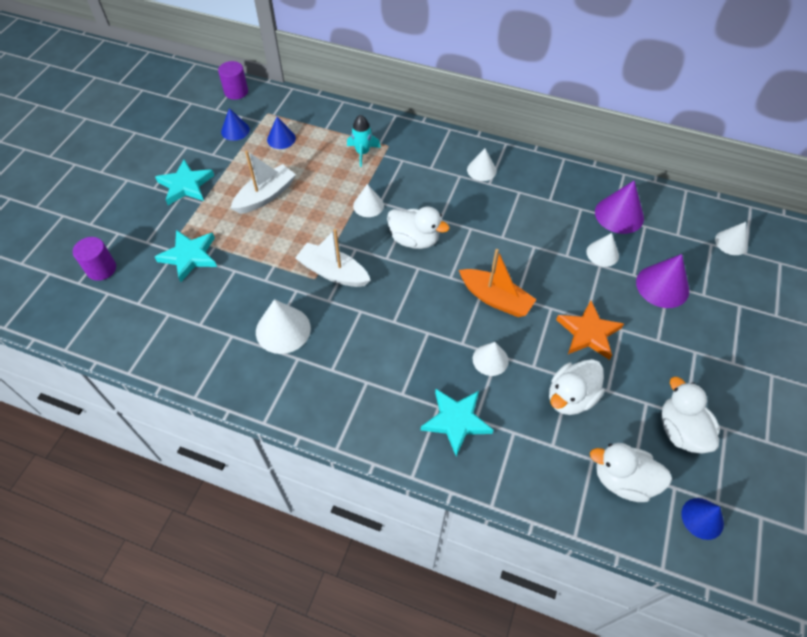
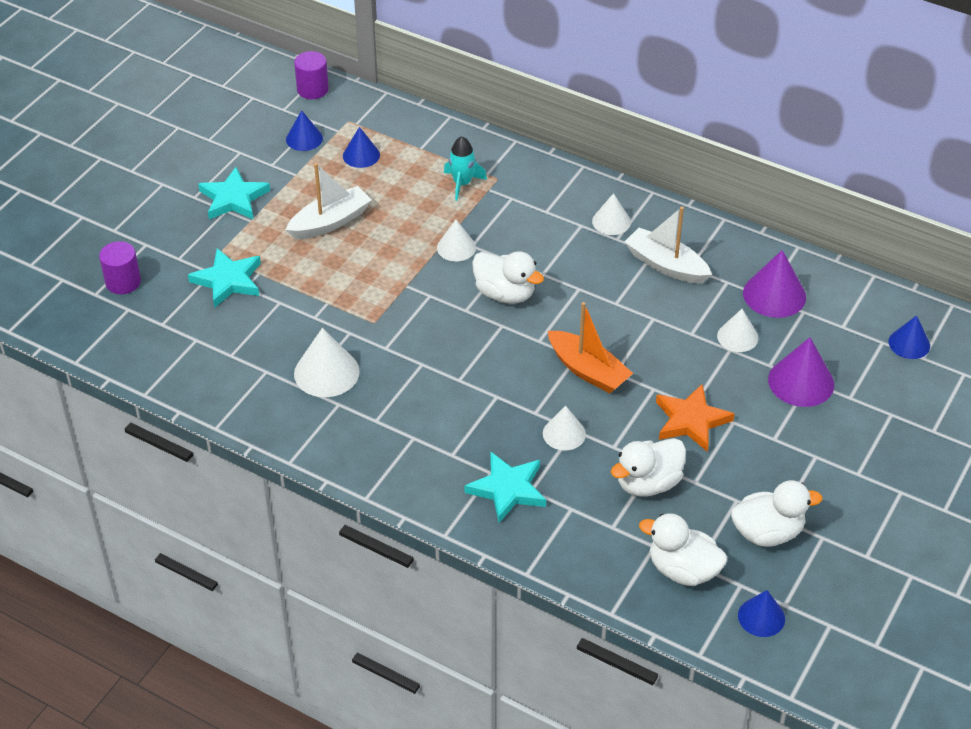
camera: 10 degrees right, 10 degrees down
(333, 272) = (397, 318): white boat -> white boat (666, 265)
(680, 430) = (767, 532): white duck -> white duck turned 90 degrees clockwise
(731, 242) = (909, 343): white cone -> blue cone

